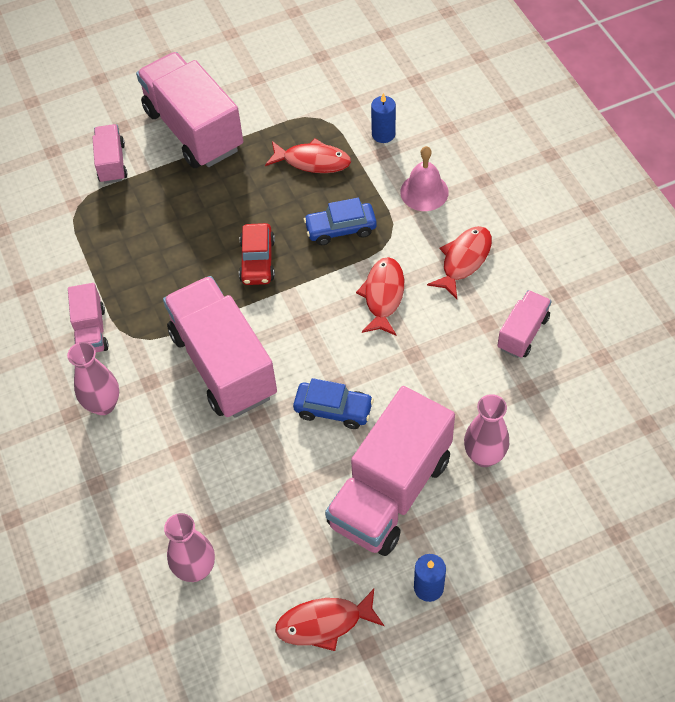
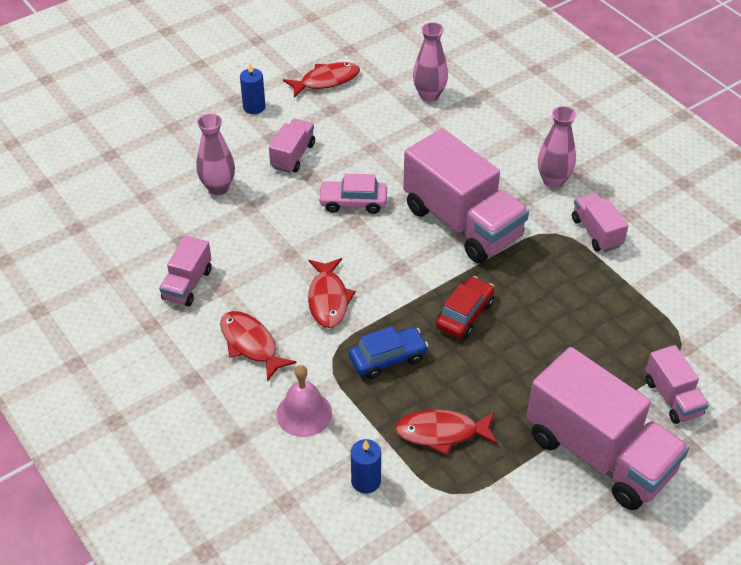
camera: 165 degrees right, 10 degrees down
(257, 261) = (464, 314): red car -> red car turned 45 degrees clockwise
(333, 409) = (353, 202): blue car -> pink car
(390, 491) = (293, 156): pink truck -> pink truck, size x0.49
(464, 260) = (251, 344): red fish -> red fish turned 120 degrees clockwise

